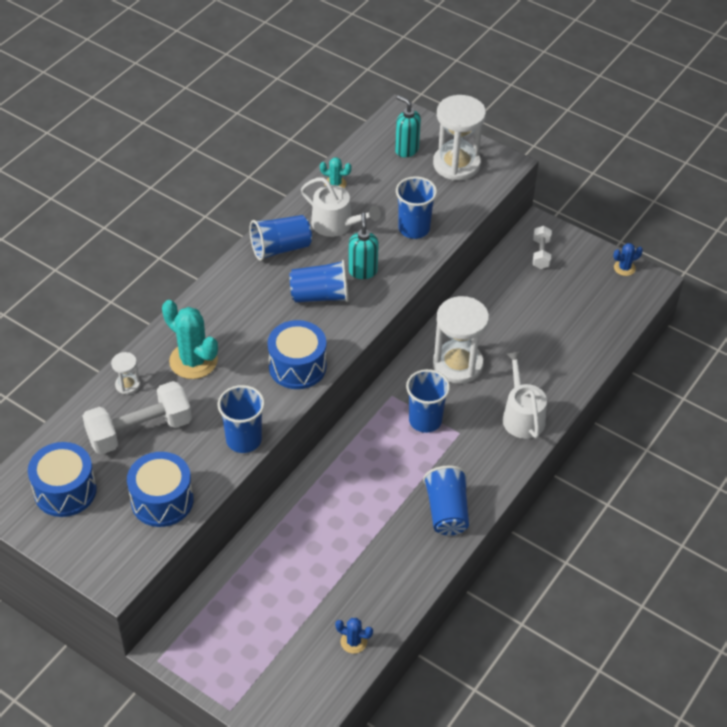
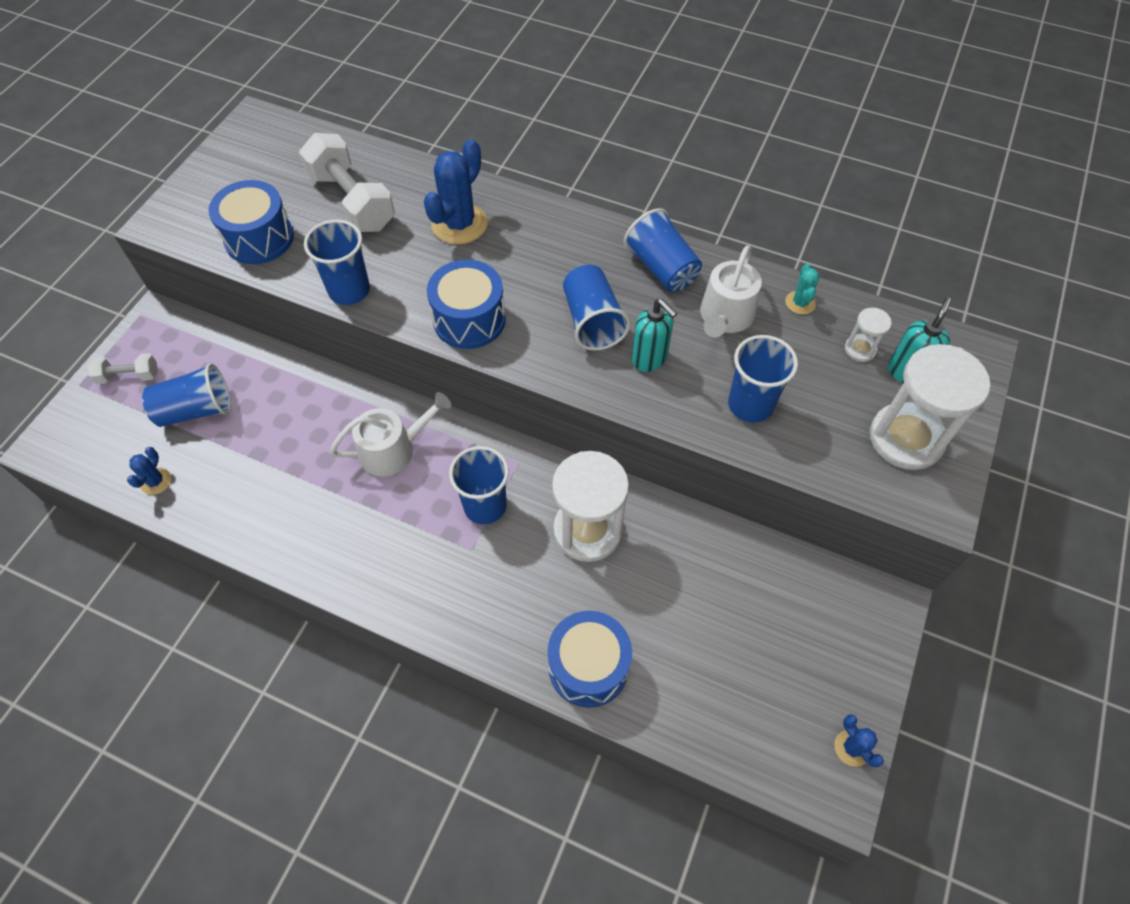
camera: 80 degrees right, 10 degrees up
(65, 491) = (268, 163): blue drum -> blue drum (588, 666)
(127, 385) = (415, 178): white hourglass -> white hourglass (860, 349)
(193, 361) = (459, 224): turquoise cactus -> blue cactus
(362, 271) = (649, 359): turquoise soap dispenser -> turquoise soap dispenser turned 60 degrees clockwise
(447, 512) = (343, 552): blue cup -> blue cup (196, 410)
(522, 416) = (515, 624): white watering can -> white watering can (393, 449)
(541, 254) = (833, 614): white dumbbell -> white dumbbell (129, 376)

